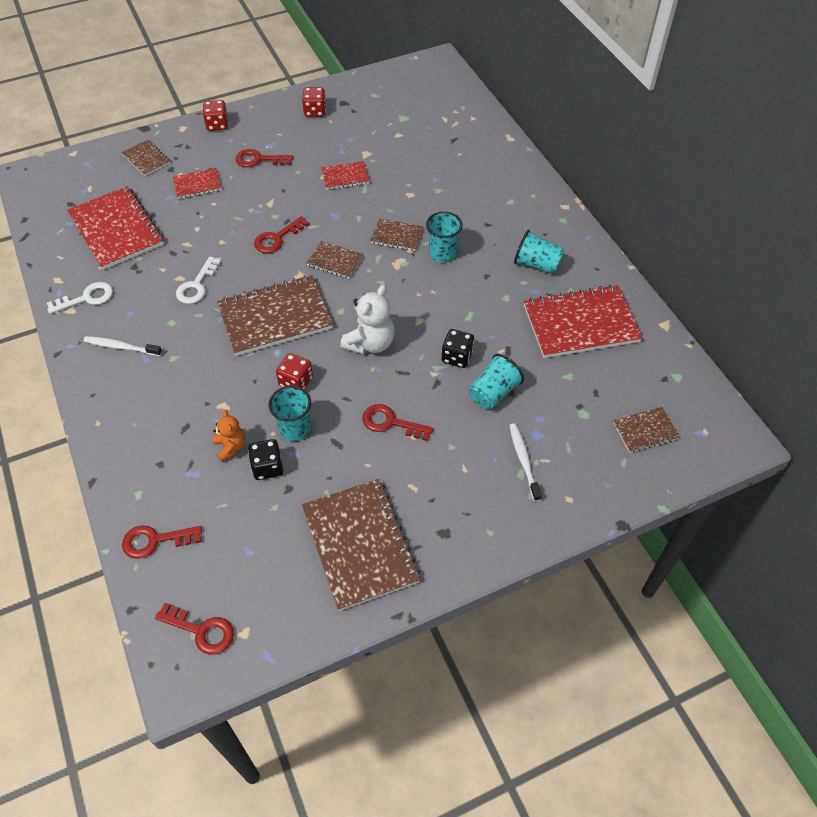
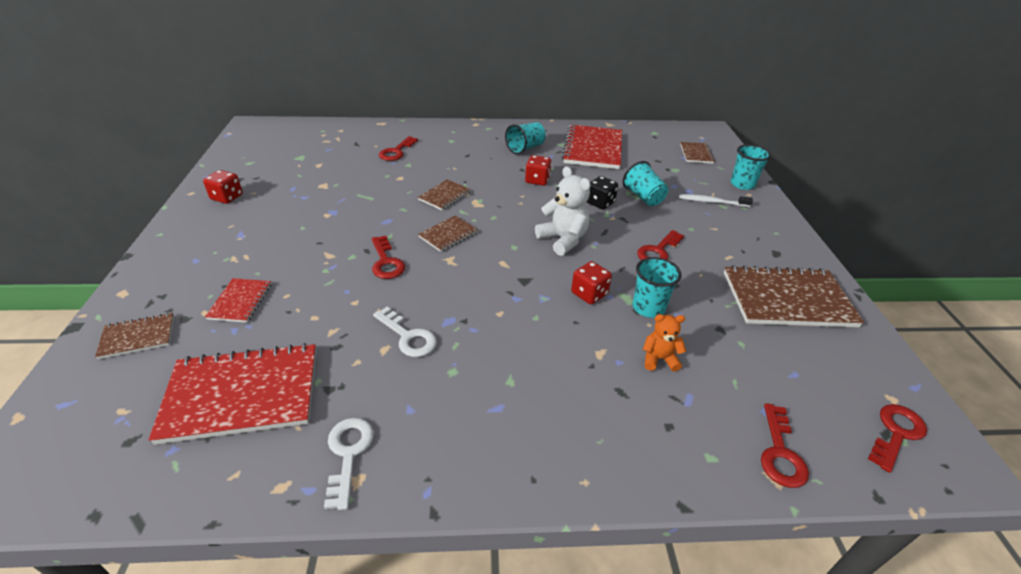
camera: 70 degrees left, 15 degrees down
(121, 347) = (465, 430): white toothbrush -> none
(217, 125) = (156, 264): red dice -> red dice (537, 180)
(259, 160) = (254, 247): red key -> red key (396, 152)
(267, 467) = (691, 337): black dice -> none
(275, 317) = (496, 288): brown notebook -> none
(345, 177) = (341, 203): red notebook -> none
(442, 253) = (483, 181): turquoise cup -> turquoise cup (742, 184)

